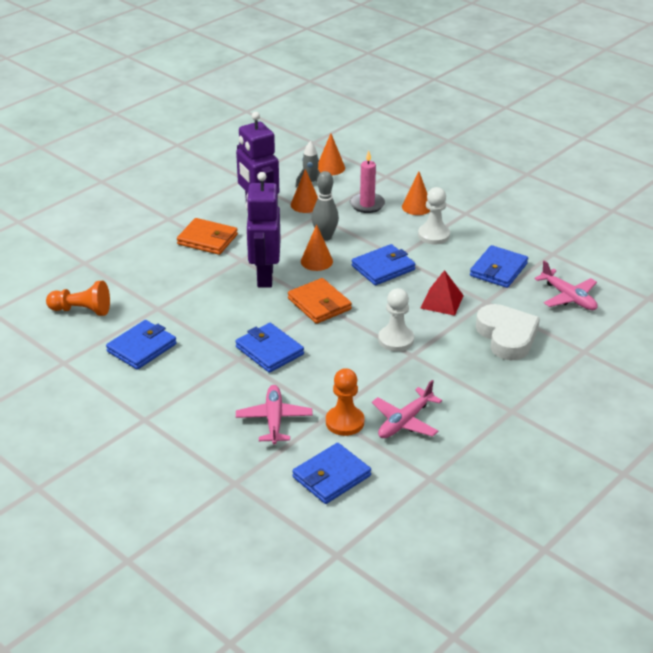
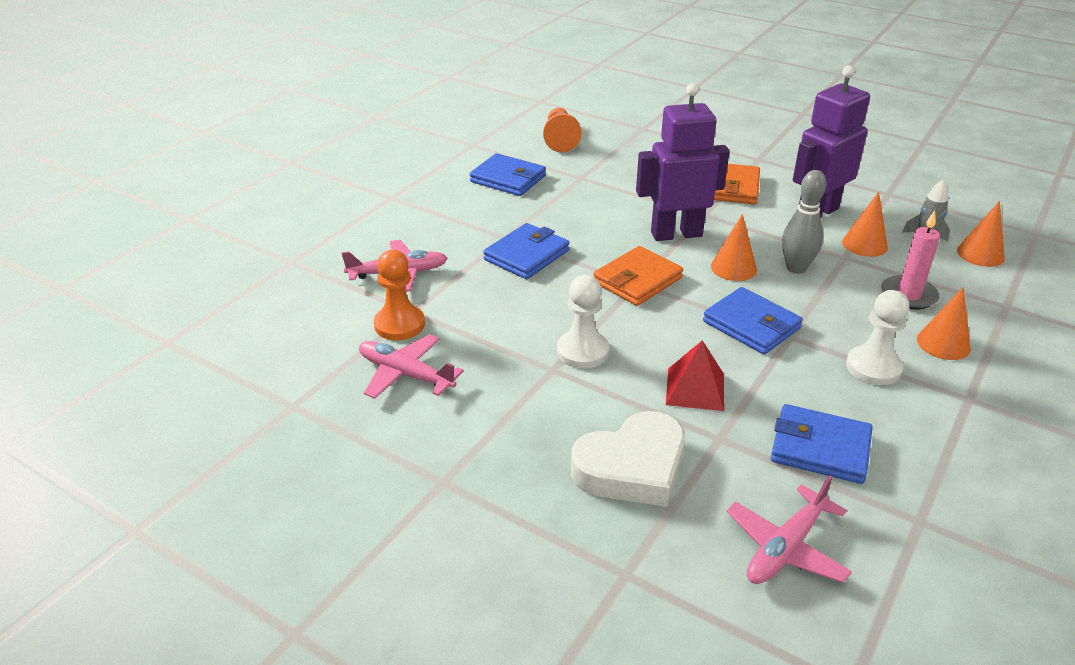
camera: 80 degrees right, 0 degrees up
(331, 476) = (299, 324): blue wallet -> none

